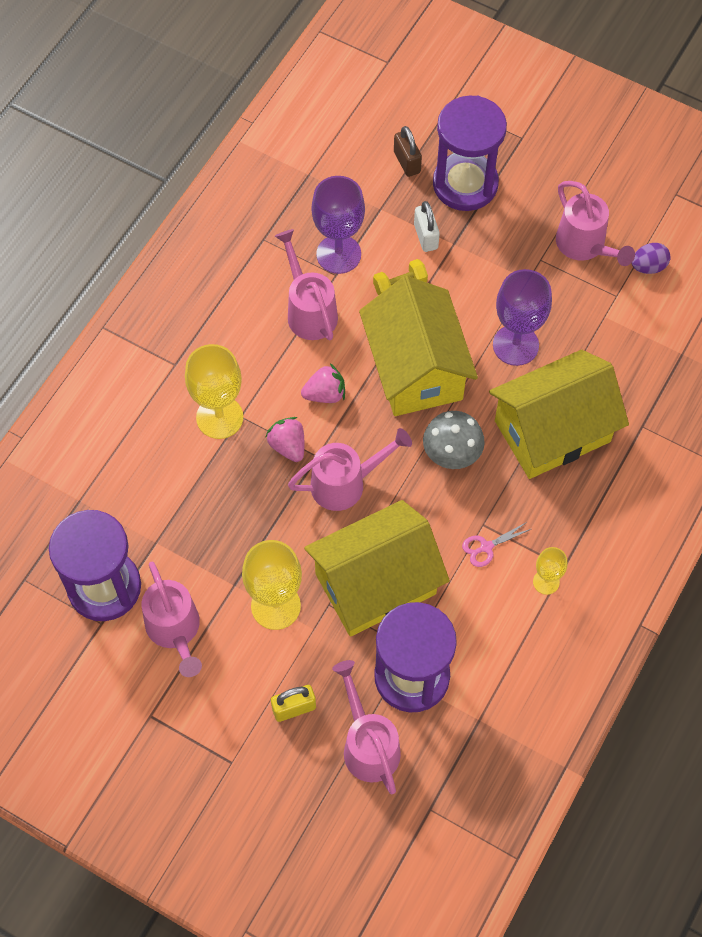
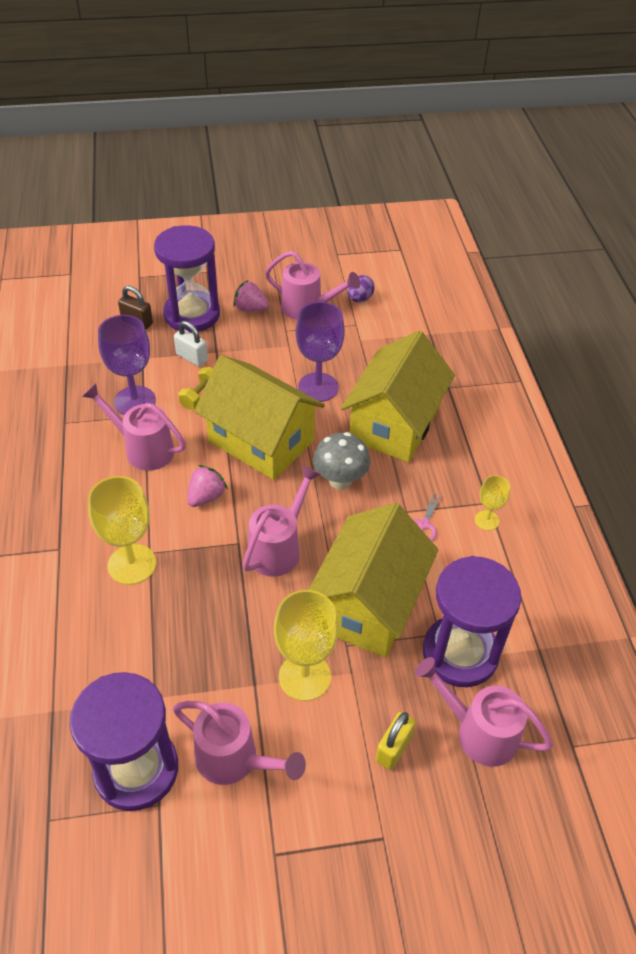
camera: 40 degrees left, 15 degrees down
(288, 446) = (208, 550): pink strawberry -> pink strawberry (250, 309)

